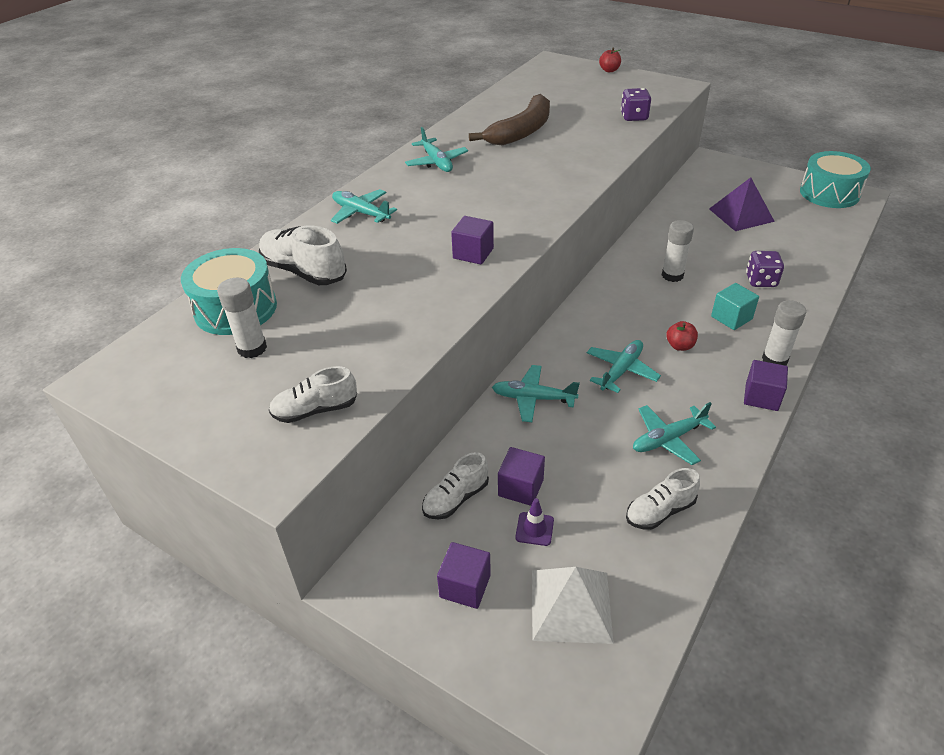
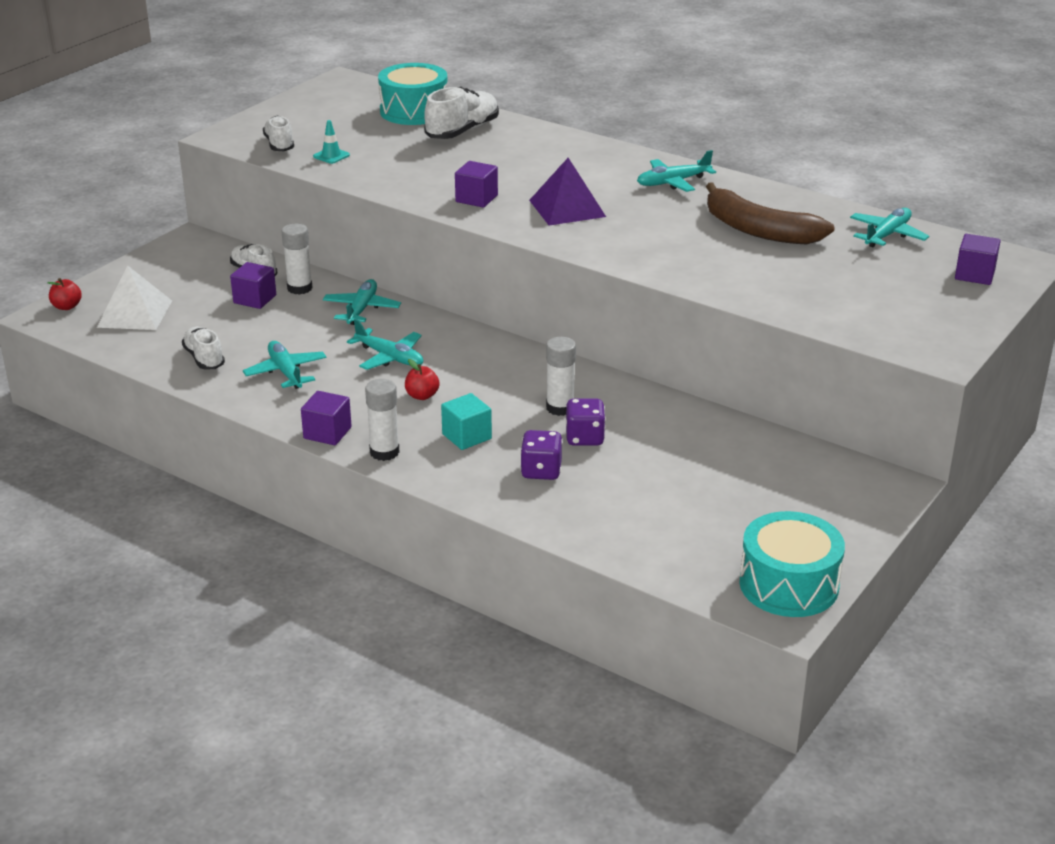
camera: 90 degrees right, 10 degrees down
(252, 348) = (359, 120): white glue stick -> white glue stick (299, 288)
(357, 360) = (331, 156): none -> turquoise traffic cone
(361, 213) = (562, 149): turquoise plane -> turquoise plane (887, 235)
(465, 586) = (170, 275): purple cube -> purple cube (974, 275)
(534, 529) = (210, 303): purple traffic cone -> none
(609, 70) = (993, 303): red apple -> red apple (67, 306)
(634, 117) = (812, 306): purple dice -> purple dice (585, 438)
(741, 215) = (713, 484): purple pyramid -> purple pyramid (567, 208)

